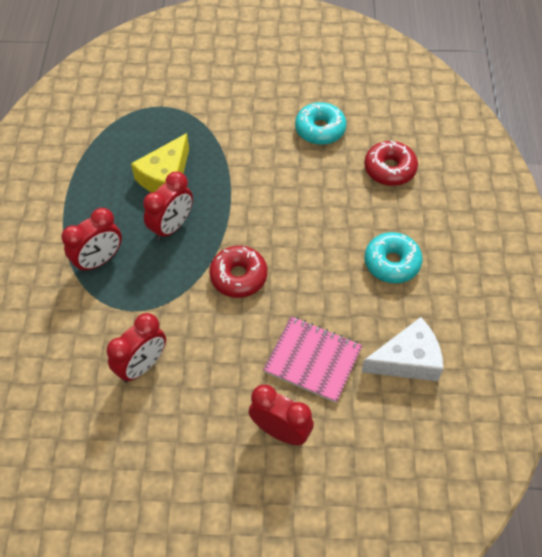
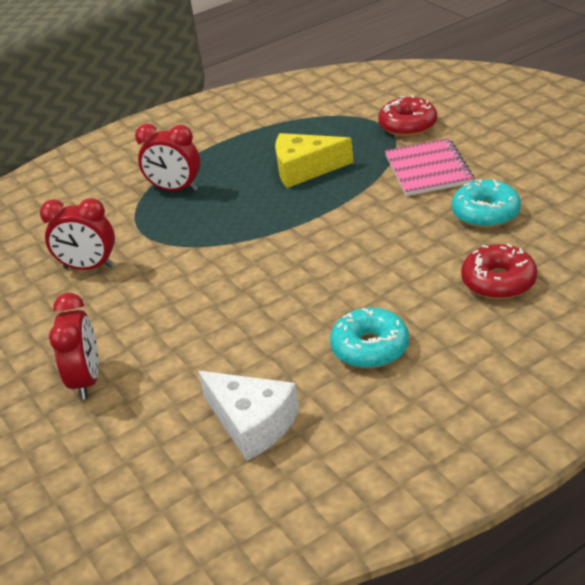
camera: 60 degrees right, 20 degrees down
(172, 226) = (253, 202): red clock -> none
(238, 276) = (239, 264): red donut -> red donut (408, 125)
(313, 360) = (187, 358): pink notebook -> pink notebook (428, 170)

